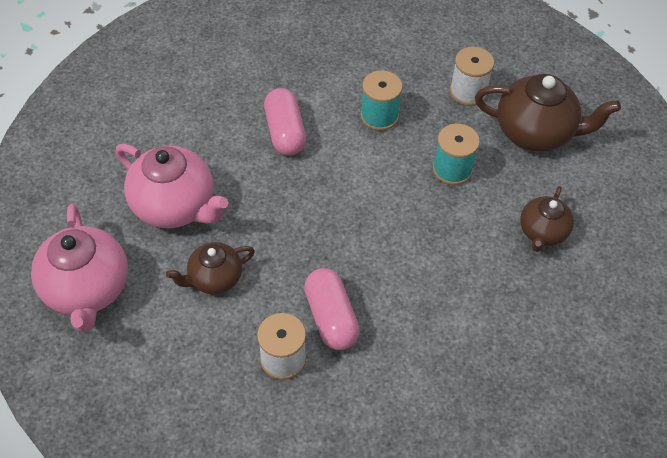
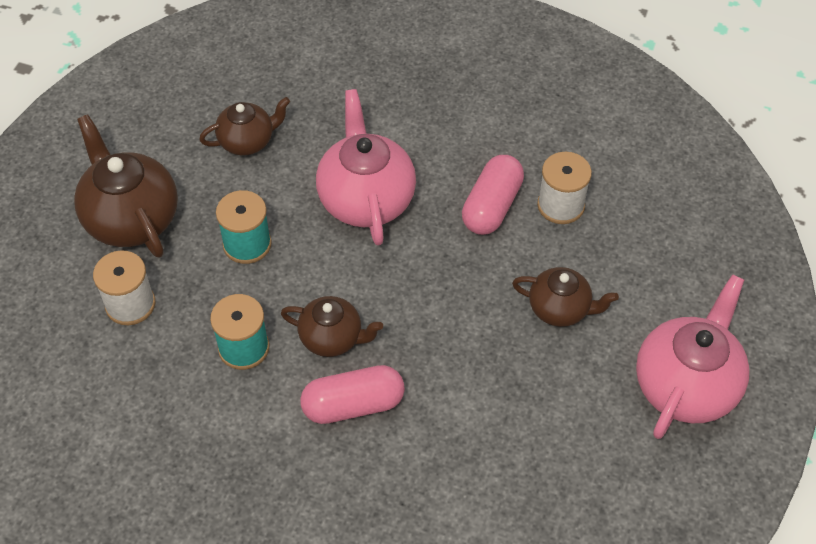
camera: 135 degrees left, 0 degrees up
(175, 206) = (537, 408): pink teapot -> pink teapot (366, 199)
(285, 132) = (353, 405): pink capsule -> pink capsule turned 45 degrees clockwise
(337, 156) = (332, 338): none -> brown teapot

